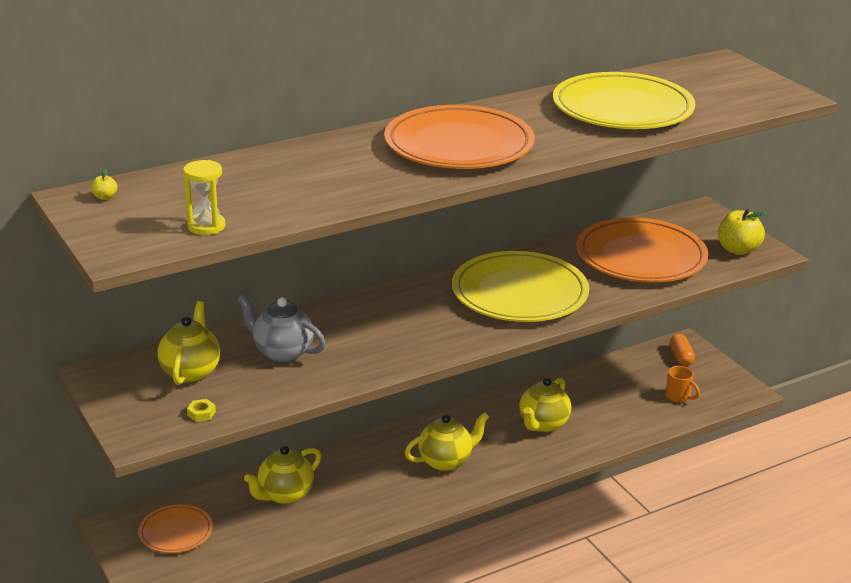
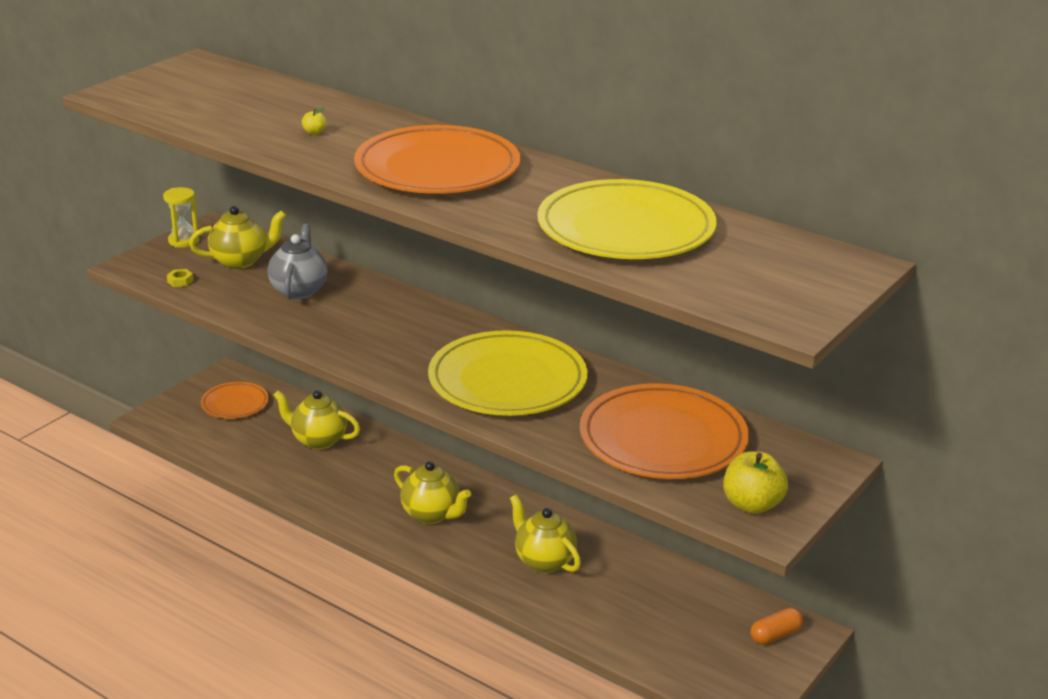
camera: 65 degrees right, 0 degrees up
(105, 197) = (205, 69): yellow apple -> yellow apple (314, 133)
(206, 226) = (178, 110): yellow hourglass -> yellow hourglass (183, 241)
(543, 425) = (544, 561): yellow teapot -> yellow teapot turned 45 degrees clockwise
(679, 397) = (684, 650): orange mug -> none

